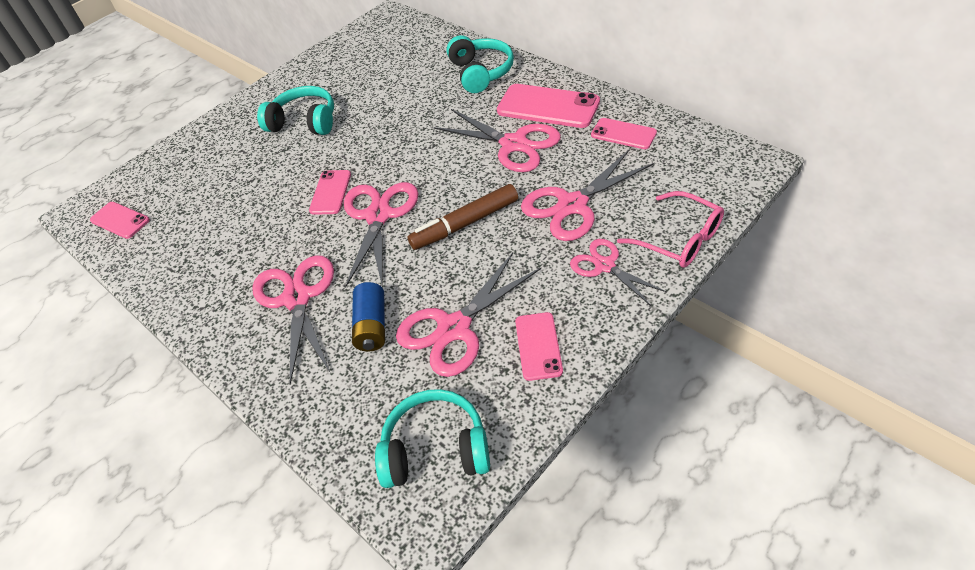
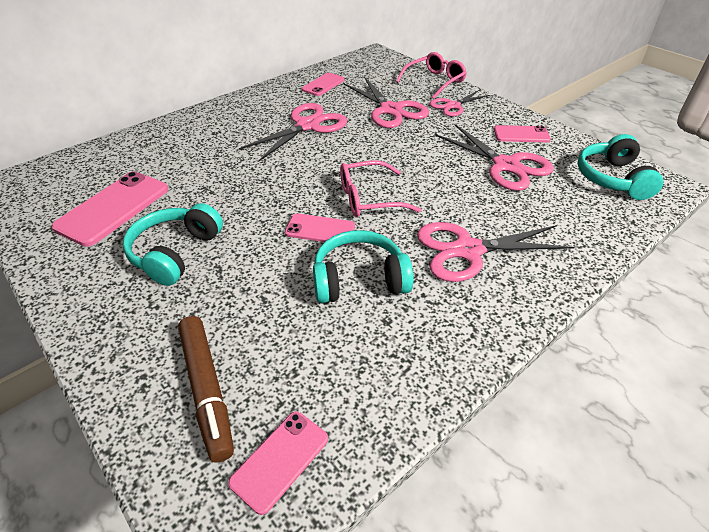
camera: 90 degrees left, 5 degrees down
(372, 326) = (503, 204): blue battery -> none
(379, 216) = (368, 198): pink scissors -> pink glasses
(465, 224) = (395, 154): brown marker -> brown marker (207, 389)
(481, 73) = (190, 133): turquoise headphones -> turquoise headphones (359, 279)
(548, 106) = (268, 107): pink phone -> pink phone (113, 208)

